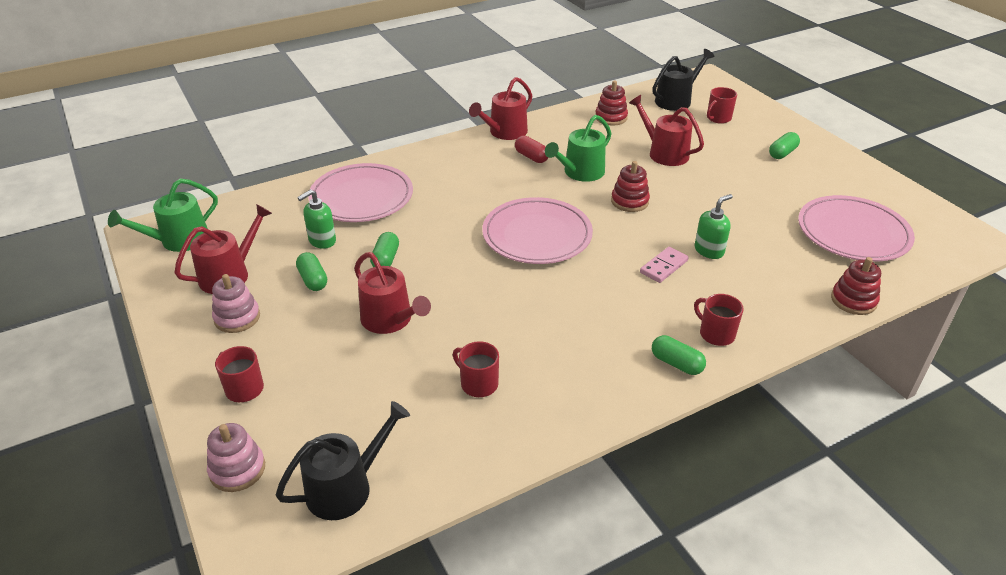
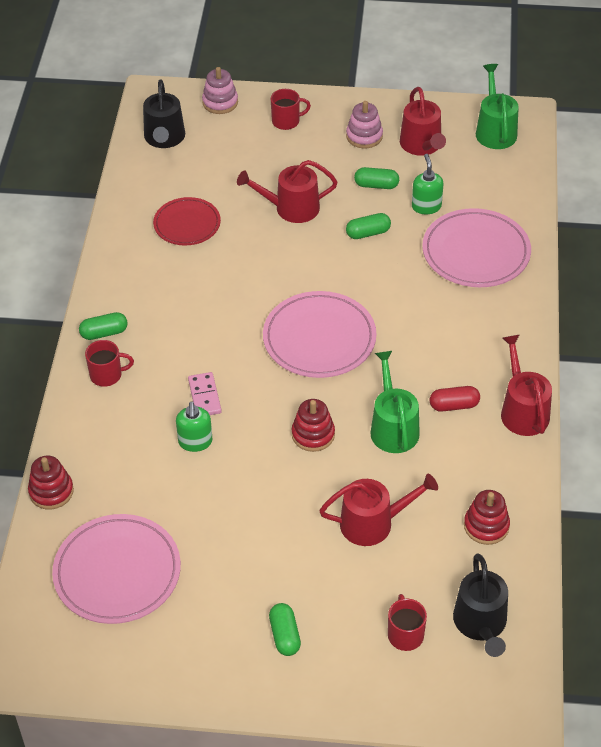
camera: 125 degrees right, 10 degrees up
(385, 259) = (368, 233): green capsule -> green capsule turned 60 degrees counterclockwise
(478, 384) = (187, 224): red mug -> red plate

